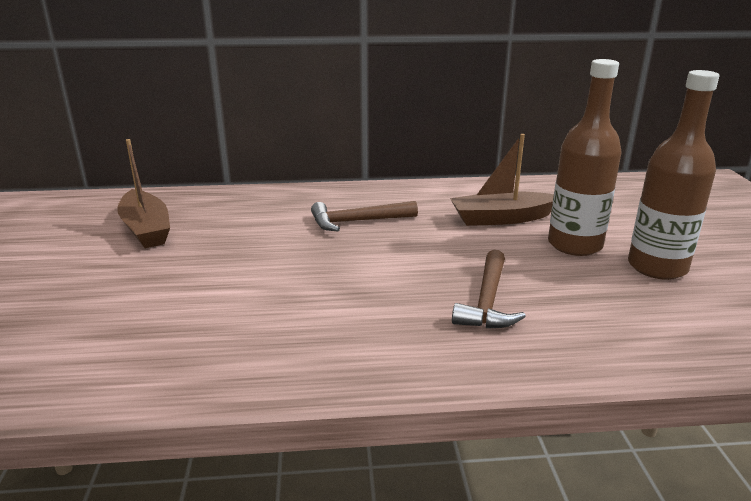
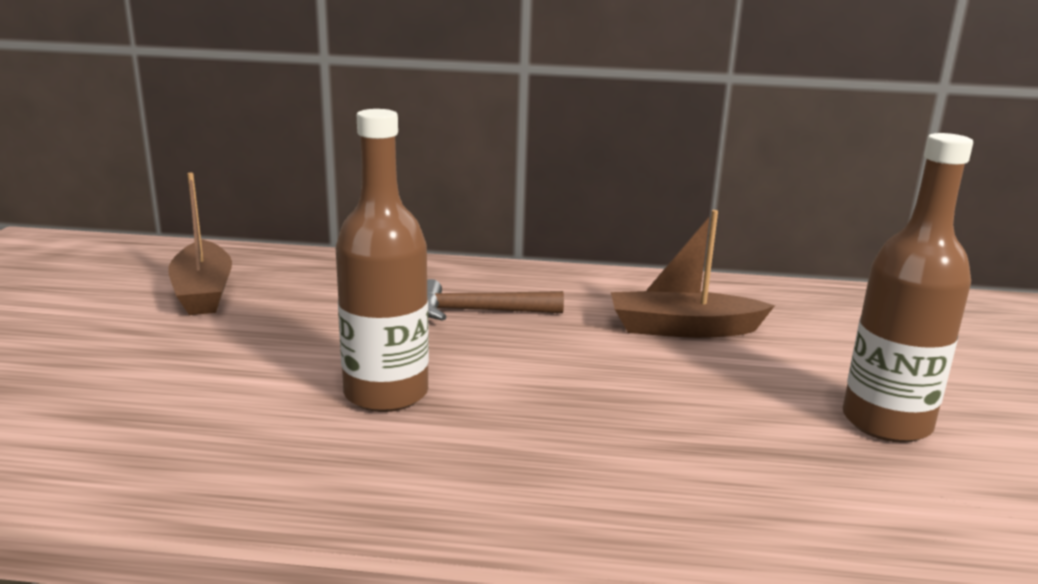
camera: 10 degrees right, 5 degrees down
(487, 301) = (607, 439): brown hammer -> none
(574, 245) = (774, 377): brown bottle -> brown bottle (386, 394)

